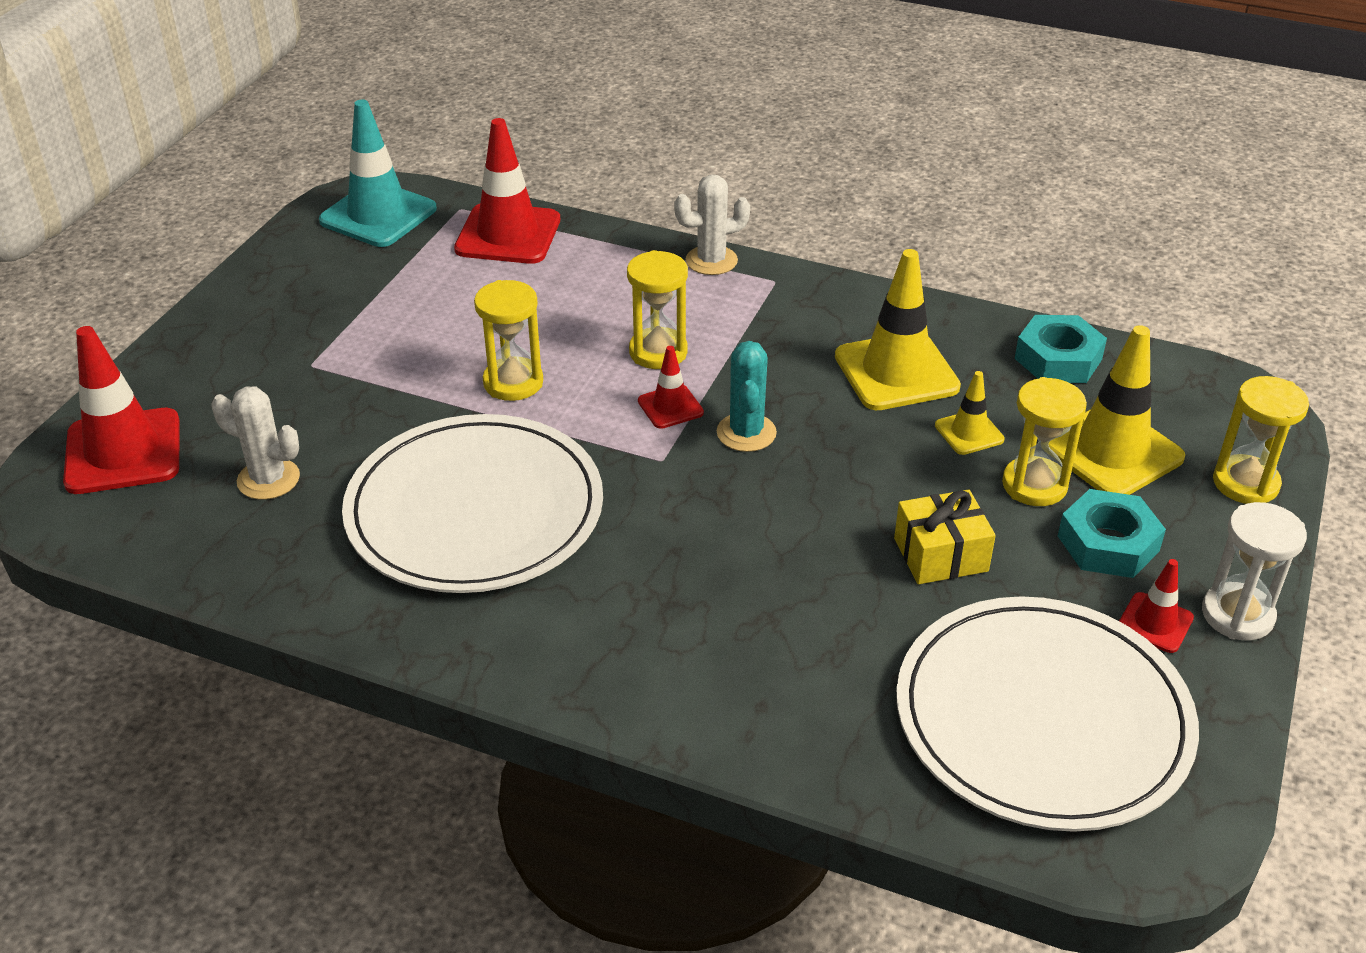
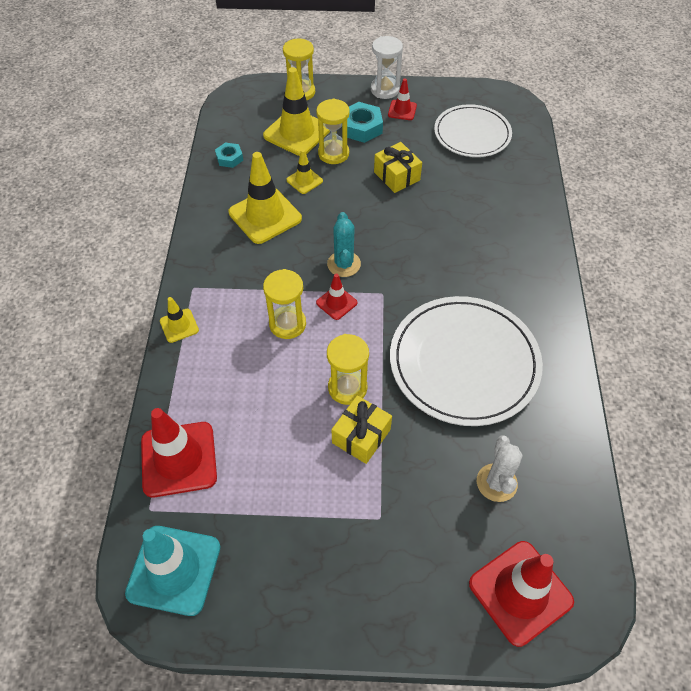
camera: 110 degrees left, 15 degrees up
(431, 377) = (361, 436): none -> yellow gift
(711, 261) = (179, 325): white cactus -> yellow traffic cone
(746, 433) = (344, 264): turquoise cactus -> turquoise cactus turned 75 degrees counterclockwise
(1042, 718) = (472, 134): white plate -> white plate, size x0.65
(1058, 359) = (229, 158): turquoise nut -> turquoise nut, size x0.61

